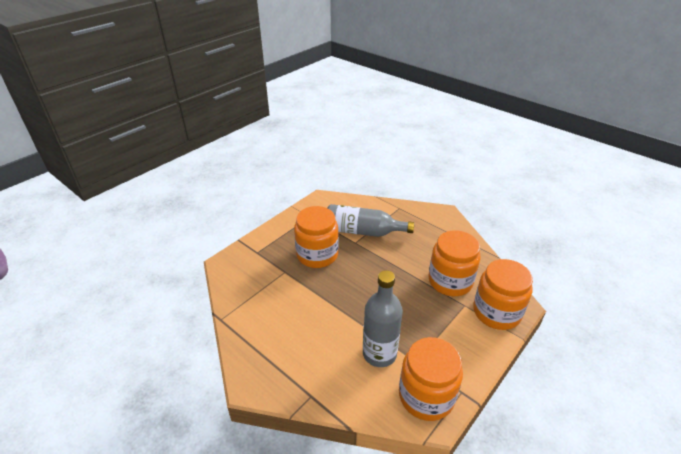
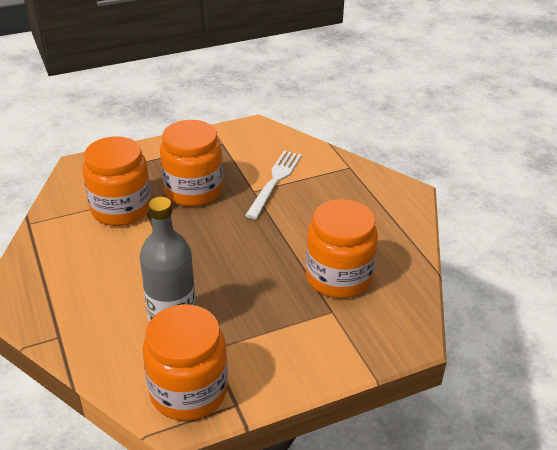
camera: 25 degrees right, 0 degrees up
(363, 231) = (275, 181): grey bottle -> white fork
(496, 312) = (369, 335): orange jar -> orange jar (121, 209)

